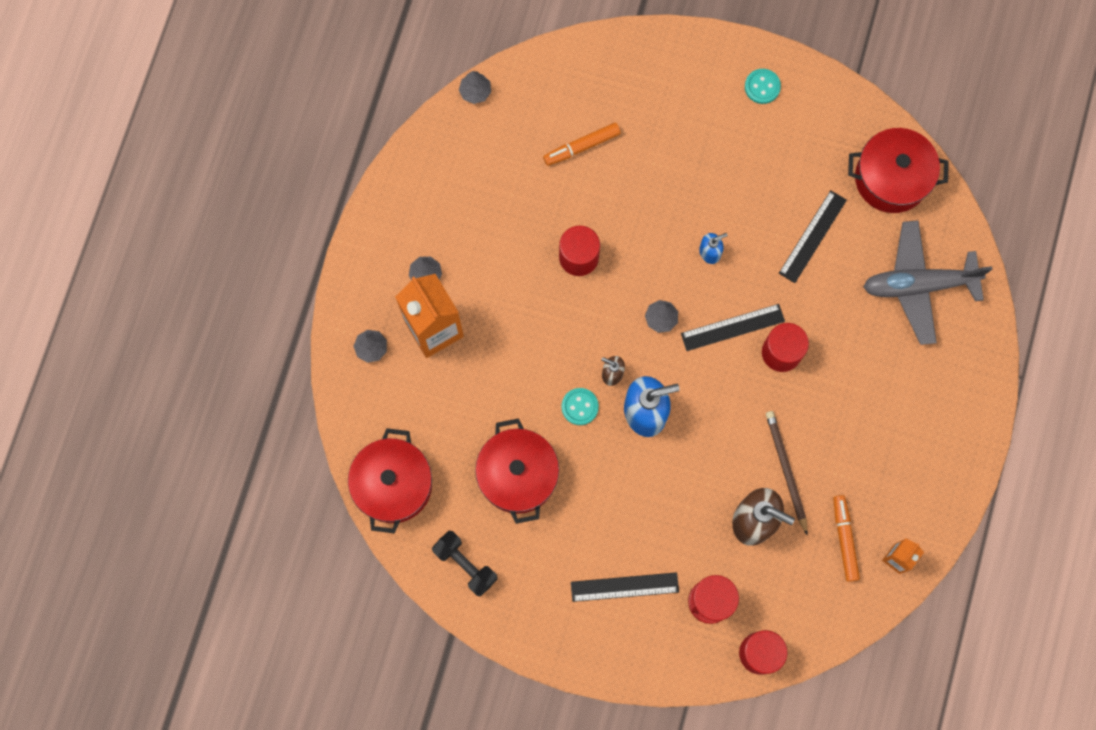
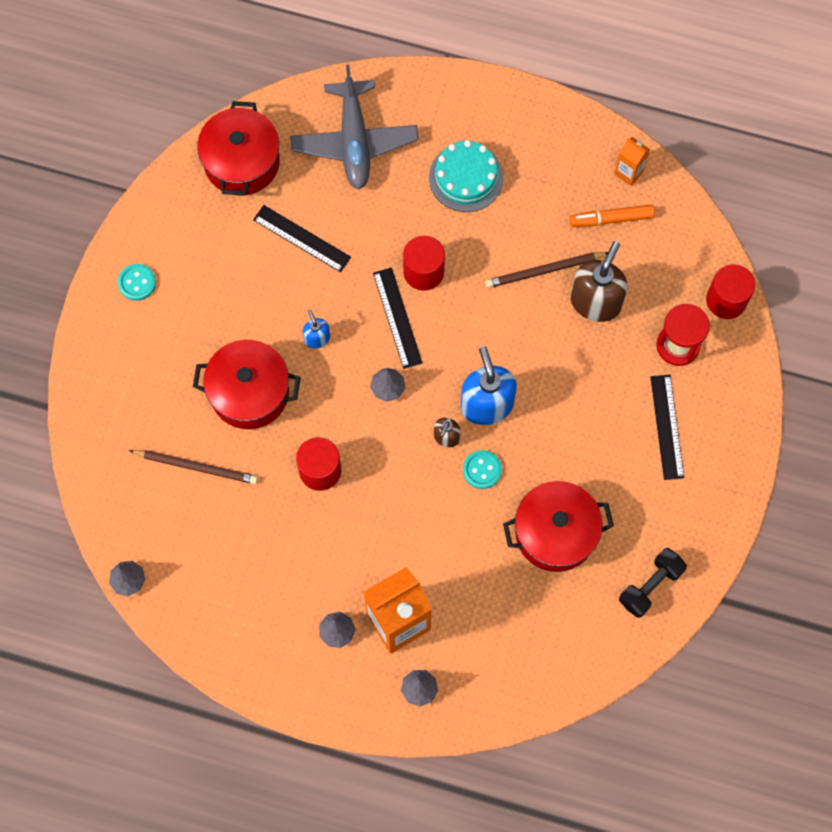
camera: 90 degrees left, 5 degrees down
(393, 485) = (568, 662): red pot -> red pot (249, 392)
(581, 146) = (196, 467): orange marker -> brown pencil
(884, 394) = (466, 177): none -> turquoise cake

